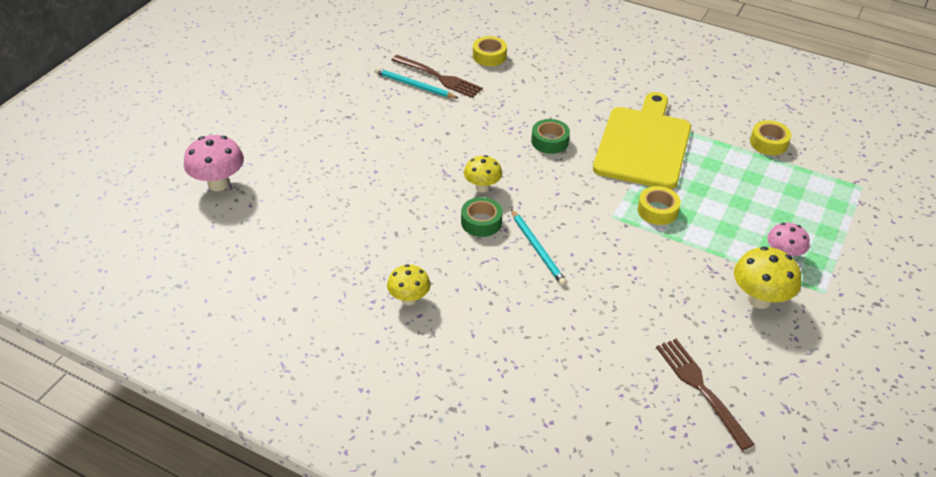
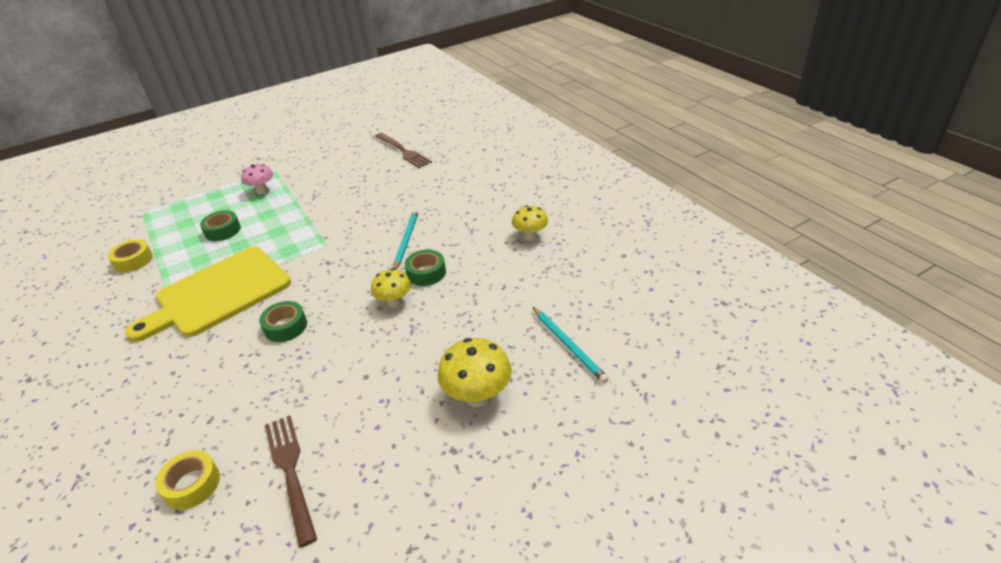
camera: 145 degrees left, 5 degrees down
(218, 184) = (659, 404): pink mushroom -> none
(414, 85) = (332, 470): turquoise pencil -> turquoise pencil (568, 346)
(657, 211) = (290, 239): yellow tape -> none
(701, 389) = (403, 151): brown fork -> brown fork turned 45 degrees counterclockwise
(740, 196) = (222, 231): none -> green tape
(759, 299) = (313, 175): yellow mushroom -> yellow mushroom (478, 396)

